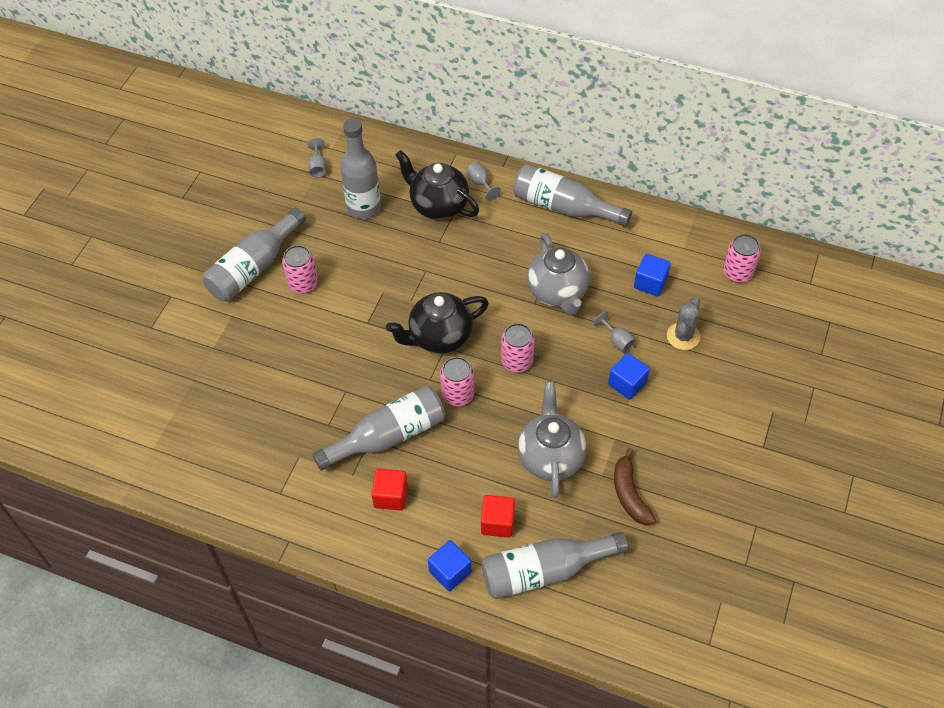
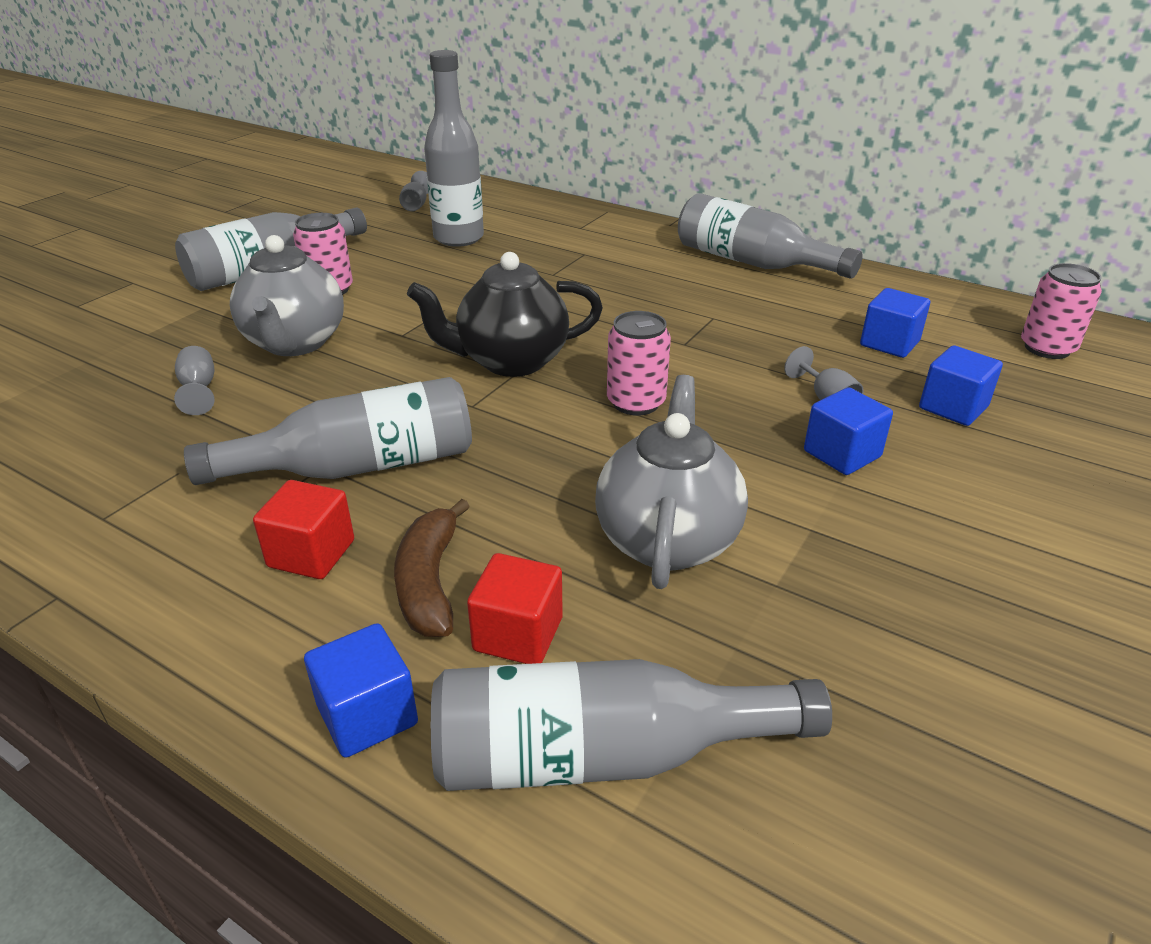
camera: 10 degrees right, 20 degrees down
(438, 205) = (565, 245): black teapot -> none
(458, 394) = (513, 429): pink can -> none
(480, 183) = (633, 234): grey goblet -> grey goblet (199, 389)
(557, 292) = (726, 337): grey teapot -> grey teapot (295, 343)
(629, 494) = (838, 627): brown banana -> brown banana (429, 582)
(683, 336) = (953, 407): grey cactus -> blue cube

